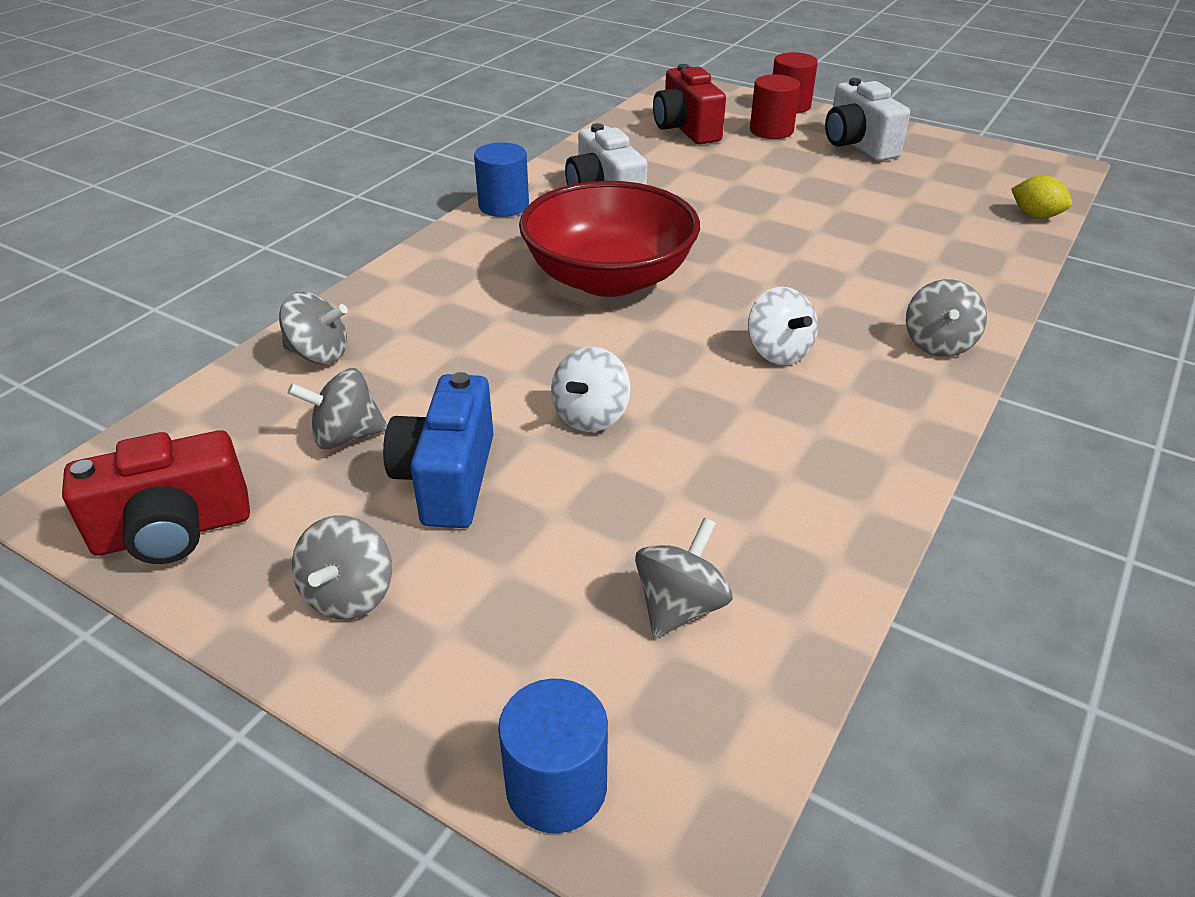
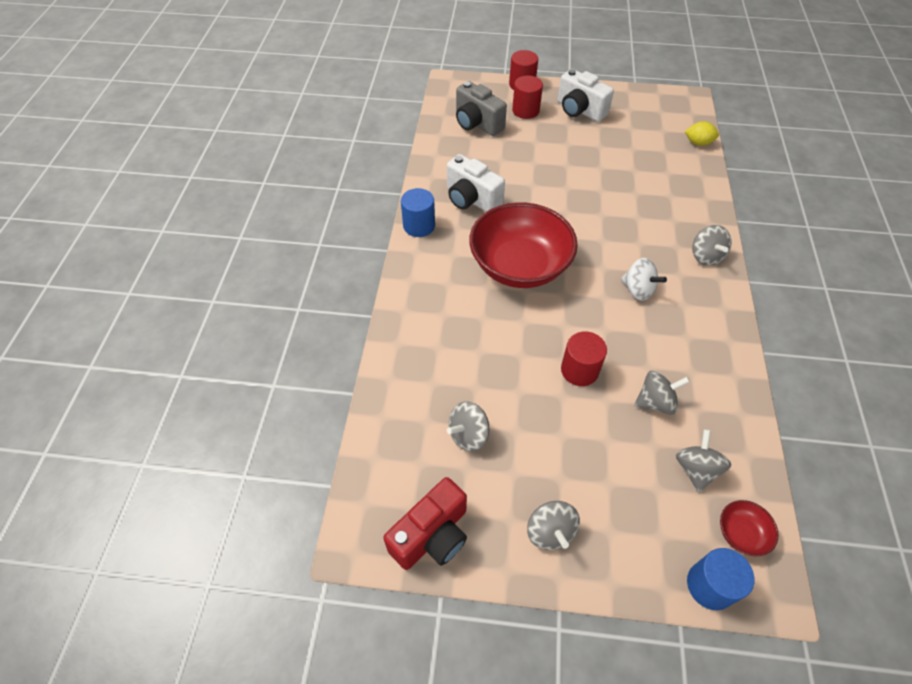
camera: 25 degrees left, 15 degrees up
(319, 354) = (406, 383): grey spinning top -> grey spinning top (655, 402)
(447, 479) = (541, 441): blue camera -> none
(590, 416) = (579, 370): white spinning top -> red cylinder
(686, 129) = (477, 123): red camera -> grey camera
(688, 732) = (741, 533): none -> red bowl

